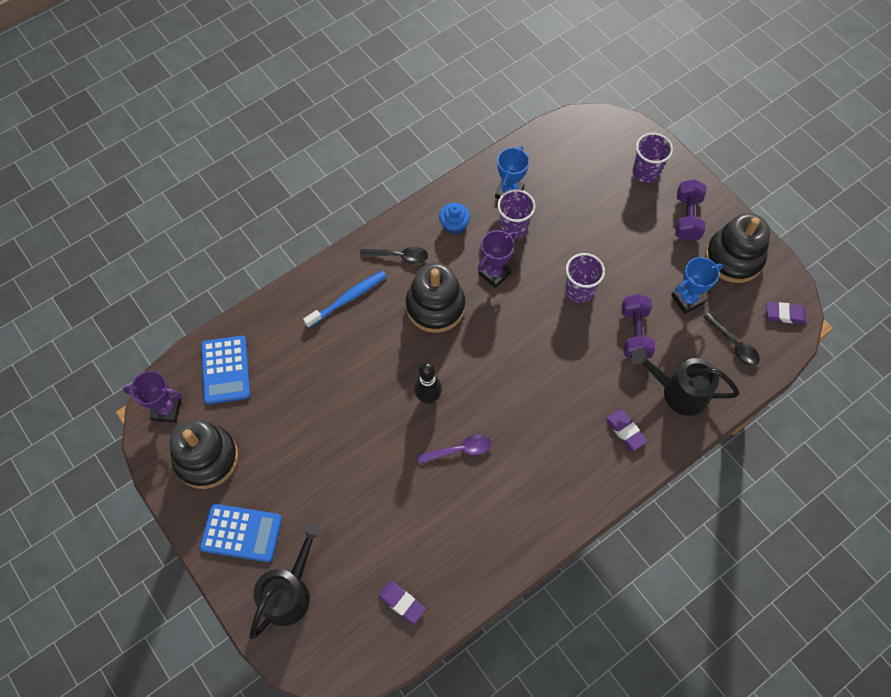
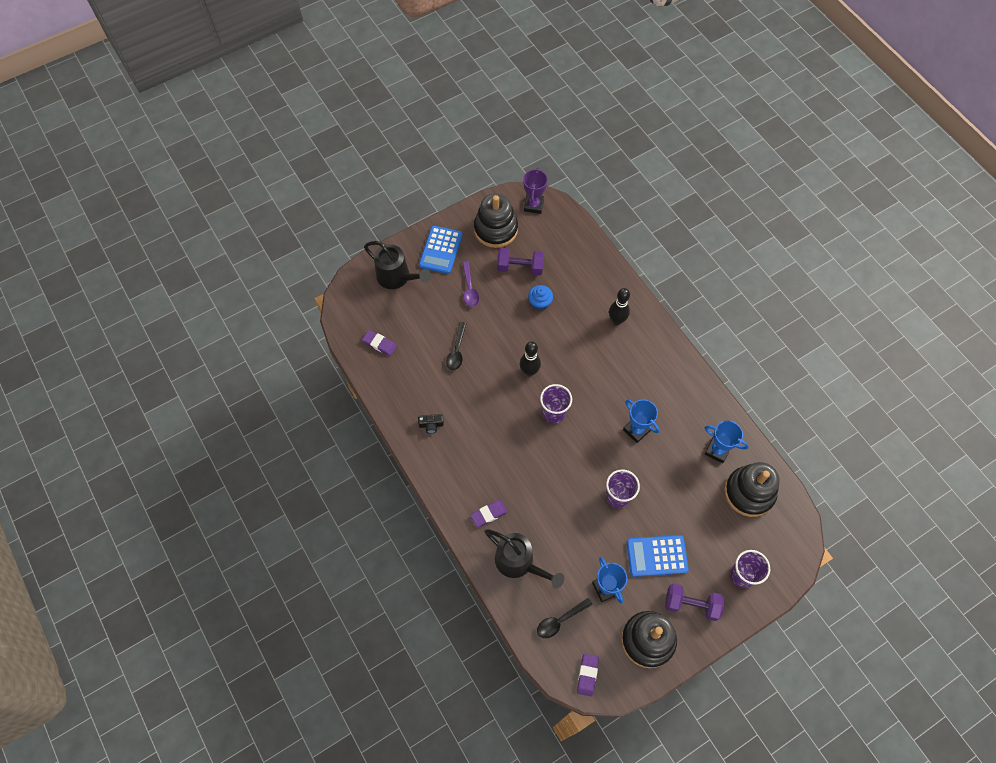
camera: 95 degrees right, 0 degrees up
(225, 370) = (561, 240): blue calculator -> blue calculator (657, 556)
(348, 299) = (616, 320): blue toothbrush -> black bowling pin
(399, 256) = (654, 359): black spoon -> black spoon (457, 351)
(401, 602) = (380, 344): purple eraser -> purple eraser turned 75 degrees clockwise
(435, 306) = (607, 382): black stacking toy -> black stacking toy (749, 492)
(454, 225) = (684, 403): blue cupcake -> blue cupcake (540, 303)
(460, 450) = (485, 390): purple spoon -> purple spoon (469, 289)
(494, 273) = (636, 430): purple trophy -> blue trophy
(513, 228) = (681, 450): purple cup -> purple cup (554, 412)
(517, 514) = (431, 425): none -> black camera
(635, 333) = (575, 536): purple dumbbell -> purple dumbbell (520, 267)
(678, 391) = (519, 563): black watering can -> black watering can turned 105 degrees clockwise

